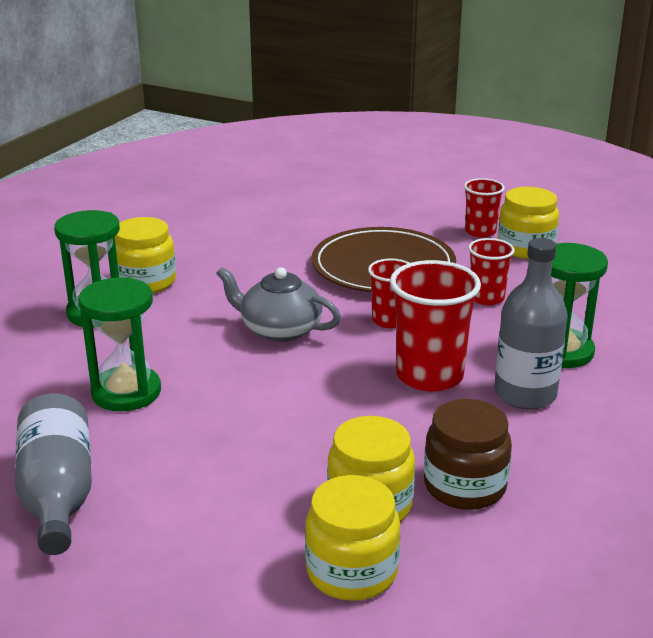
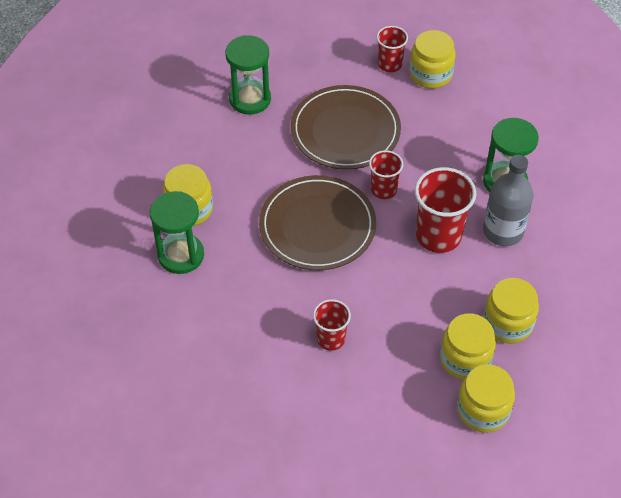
camera: 25 degrees left, 25 degrees up
(57, 495) = (285, 425): grey bottle -> none
(126, 392) = (260, 324): green hourglass -> green hourglass (250, 99)
(279, 329) = (317, 226): grey teapot -> brown plate
(464, 486) = (507, 323): brown jar -> yellow jar
(487, 298) = (433, 142): red cup -> red cup (331, 339)

